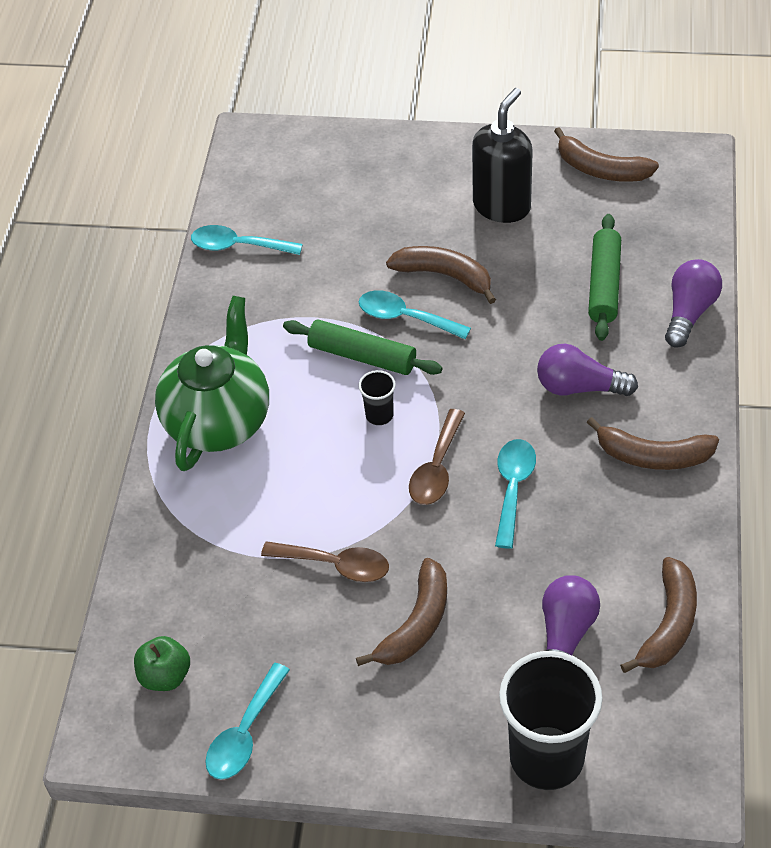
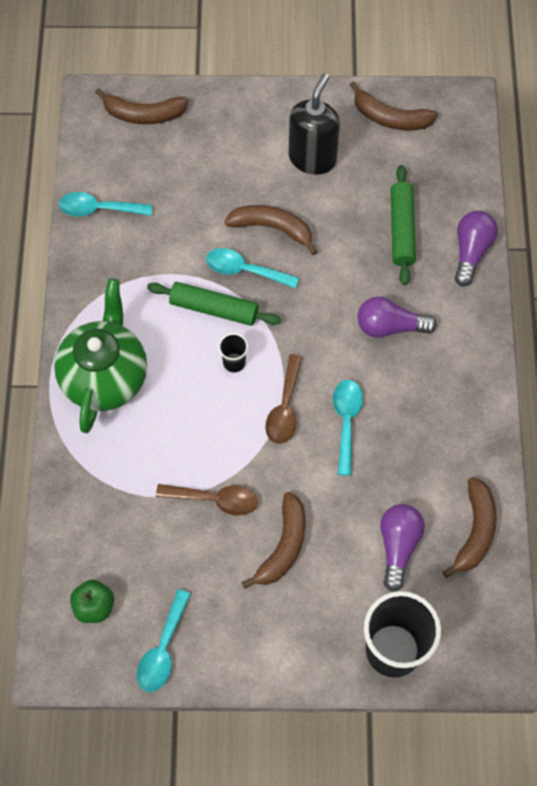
camera: 10 degrees left, 15 degrees up
(652, 456) = (452, 385): brown banana -> brown banana (143, 114)

